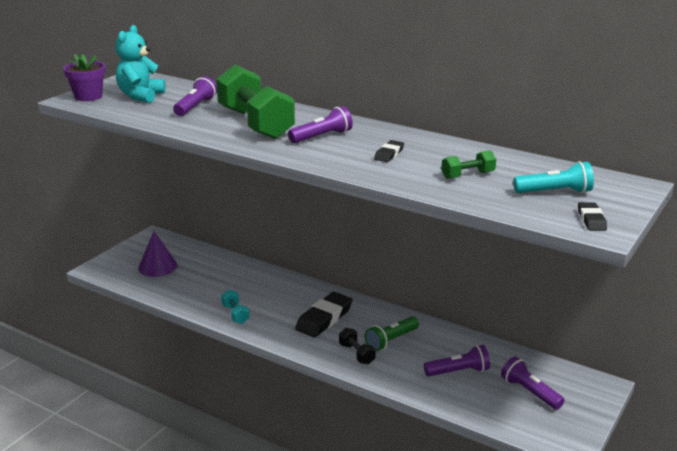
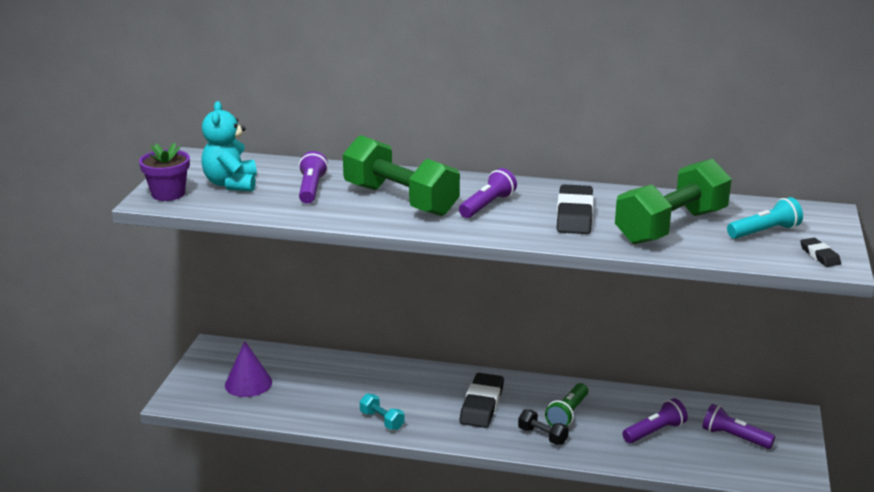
camera: 20 degrees left, 0 degrees up
(389, 154) = (574, 215): black eraser -> black eraser, size x1.92
(468, 175) = (671, 227): green dumbbell -> green dumbbell, size x2.34

